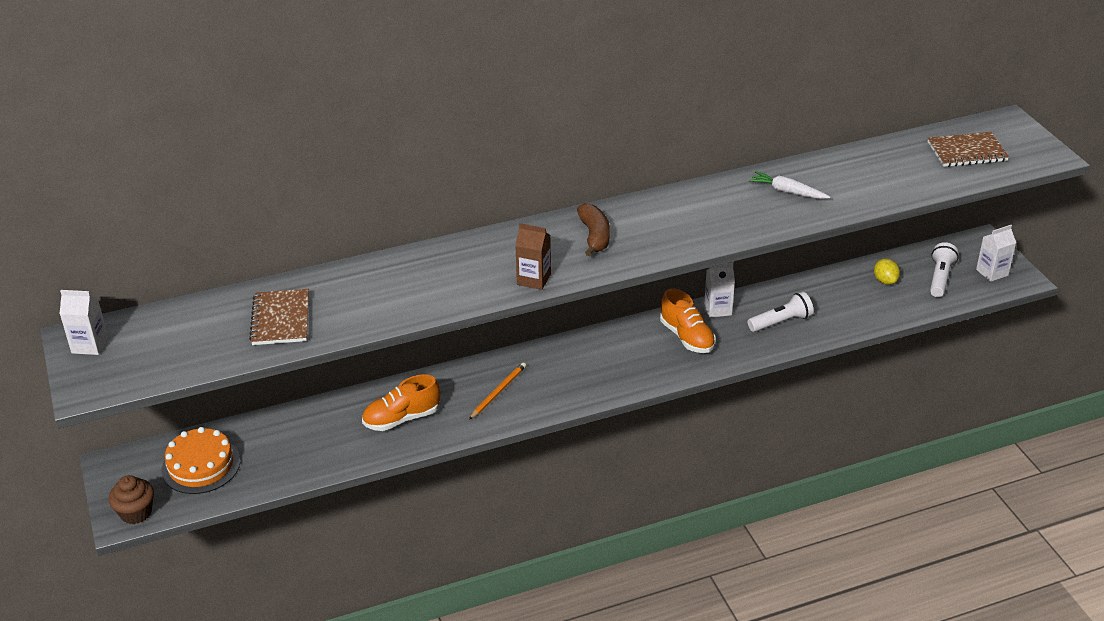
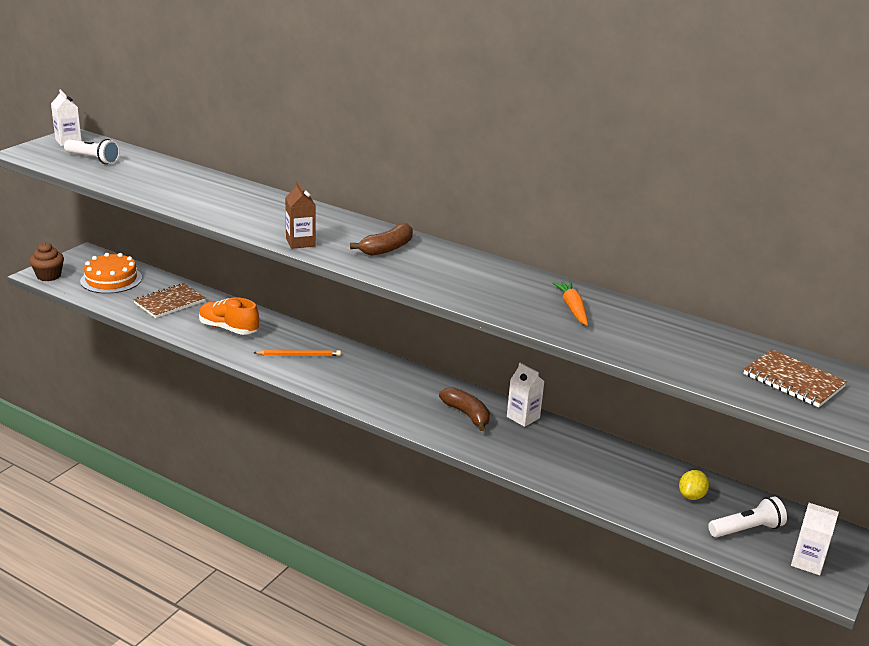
camera: 50 degrees right, 10 degrees down
(281, 319) = (153, 180): brown notebook -> brown notebook (170, 302)
(687, 337) = (466, 414): orange shoe -> brown banana
(781, 322) = (550, 456): white flashlight -> white flashlight (93, 159)
(787, 192) = (572, 308): white carrot -> orange carrot

